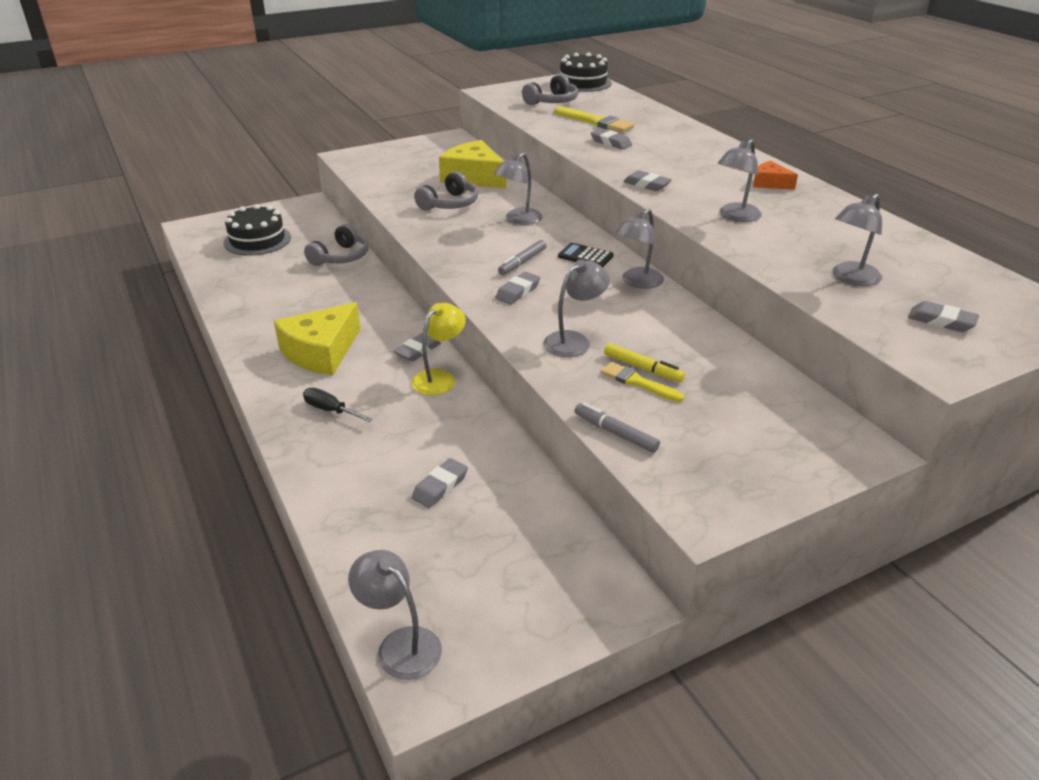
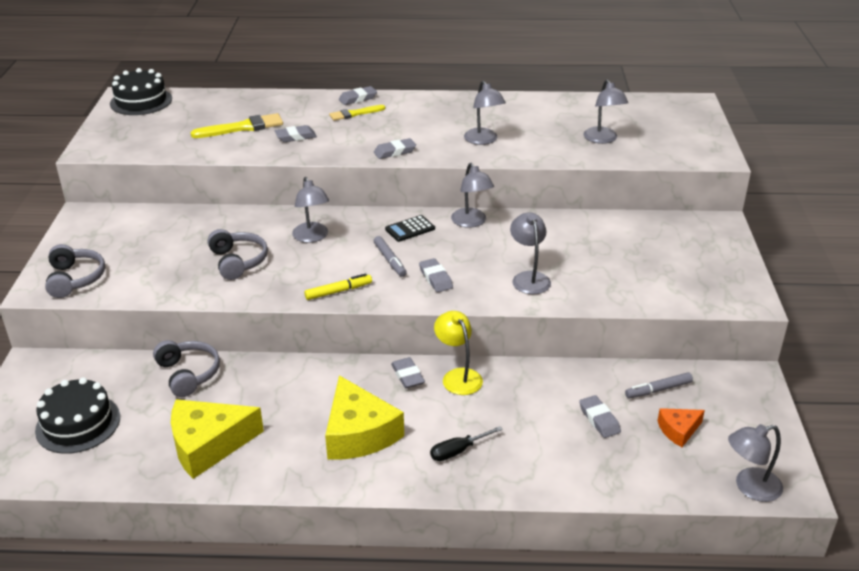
camera: 60 degrees left, 0 degrees up
(474, 177) = (196, 231): yellow cheese -> yellow cheese (208, 444)
(552, 102) = (166, 130): grey headphones -> grey headphones (75, 279)
(615, 433) = (652, 302): grey marker -> grey marker (658, 390)
(638, 382) = (601, 272): yellow brush -> yellow brush (355, 114)
(642, 368) = (586, 263): yellow marker -> yellow marker (338, 291)
(770, 183) = (445, 108): orange cheese -> orange cheese (678, 430)
(941, 321) = (672, 136): grey eraser -> grey eraser (357, 98)

